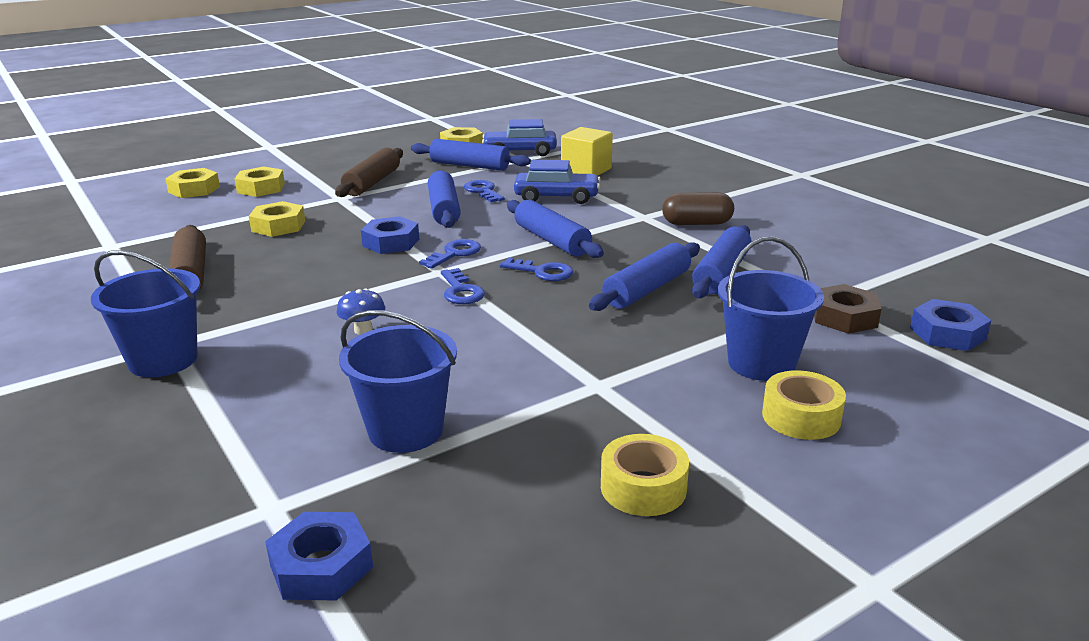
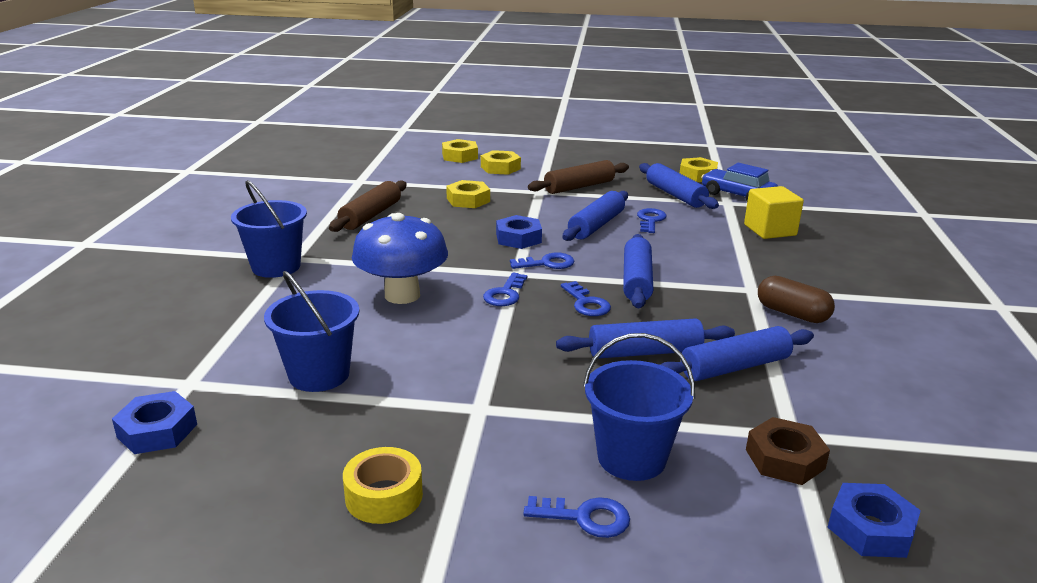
camera: 40 degrees right, 0 degrees up
(363, 330) = (402, 295): blue mushroom -> blue mushroom, size x2.39
(557, 197) = (702, 245): blue car -> none
(801, 417) = (585, 517): yellow tape -> blue key

